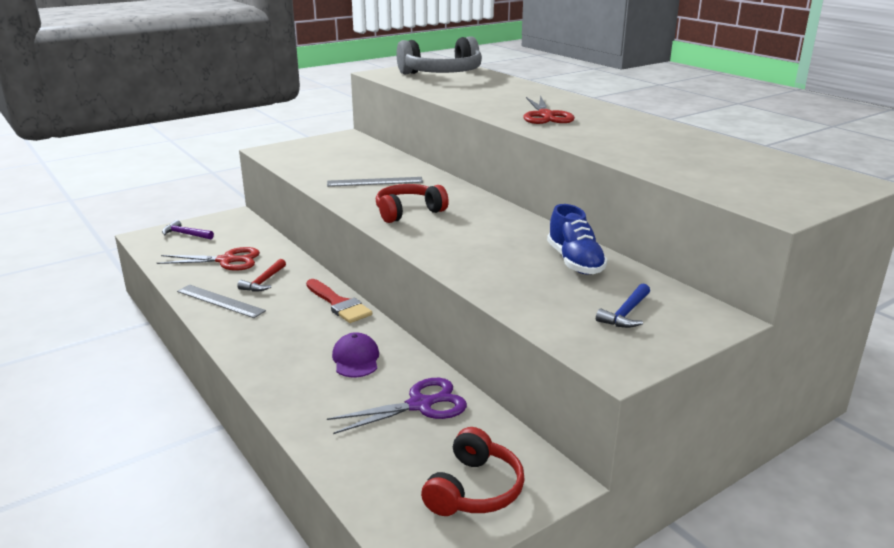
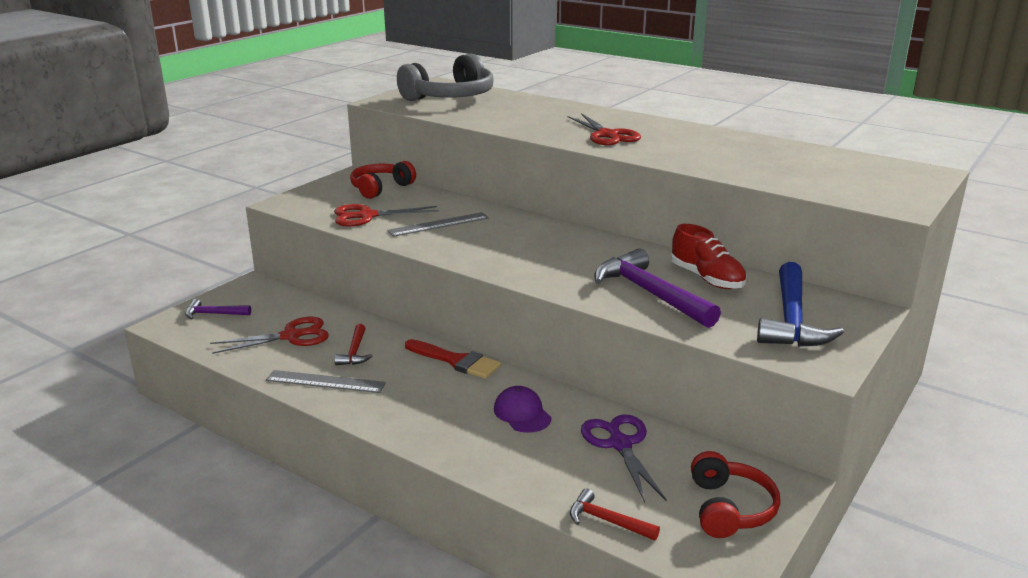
camera: 20 degrees left, 0 degrees up
(323, 168) = (367, 216): none -> red scissors
(348, 471) = (607, 521): none -> red hammer
(408, 212) = (505, 252): red headphones -> red headphones (380, 188)
(420, 405) = (620, 444): purple scissors -> purple scissors turned 60 degrees counterclockwise
(504, 266) = (650, 293): none -> purple hammer
(575, 262) = (706, 278): blue shoe -> red shoe
(626, 313) = (791, 319): blue hammer -> blue hammer, size x1.97

